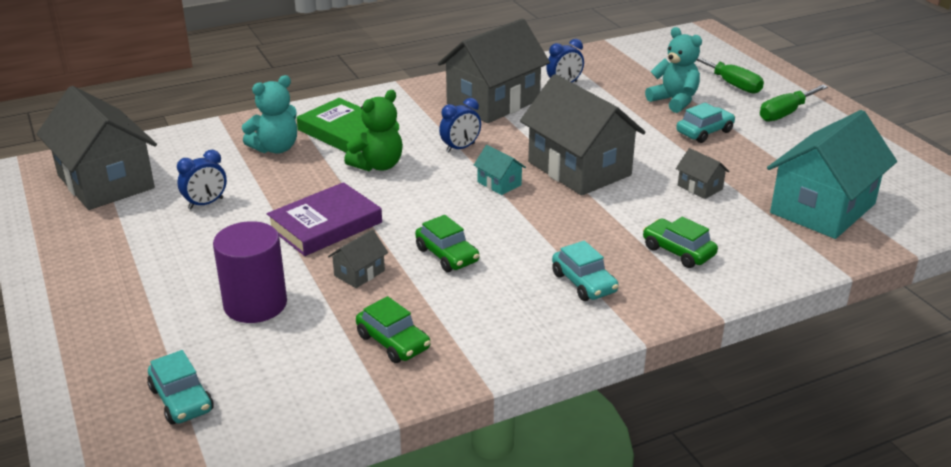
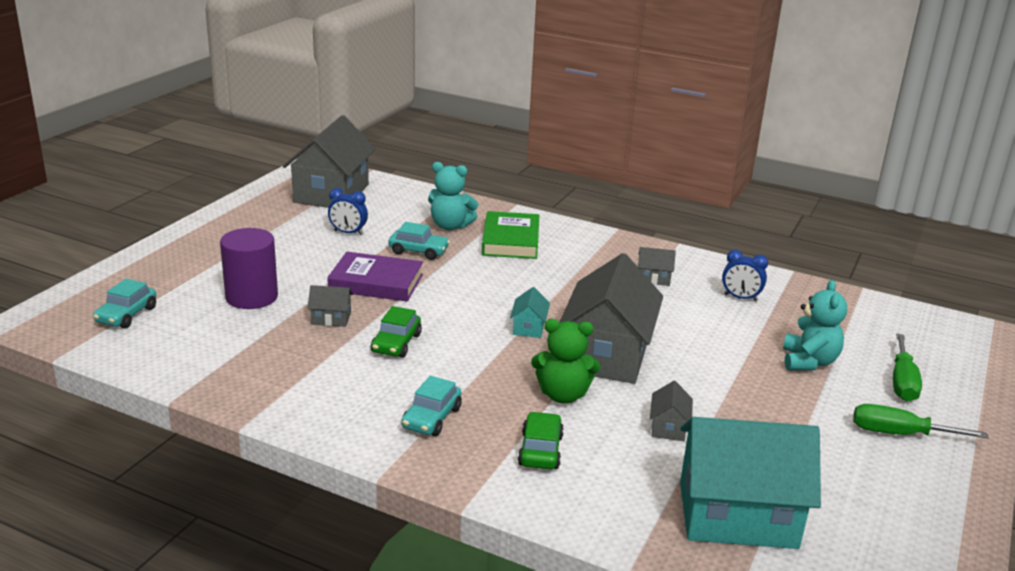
camera: 50 degrees right, 5 degrees down
(378, 165) = (482, 270): green teddy bear -> green teddy bear (563, 395)
(393, 342) = (261, 364): green car -> none
(460, 148) = (558, 292): blue clock -> none
(493, 102) = (653, 278): grey house -> grey house, size x0.41
(704, 132) = (777, 397): turquoise car -> turquoise car (418, 251)

